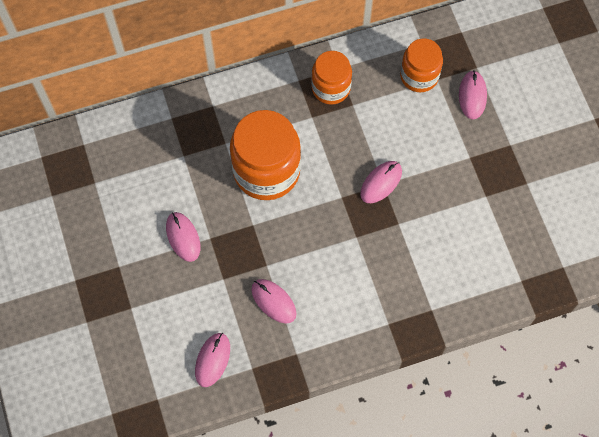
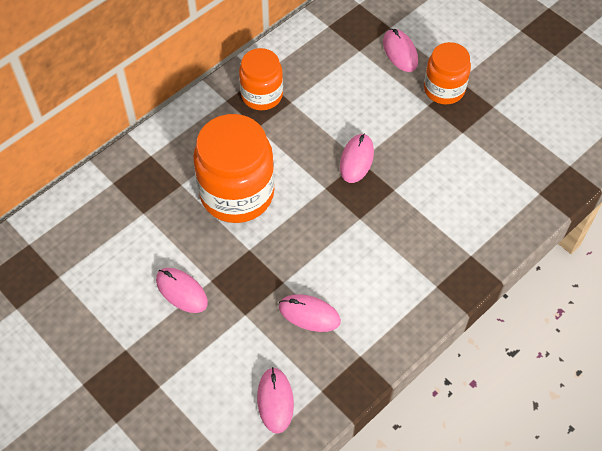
camera: 25 degrees left, 10 degrees down
(419, 76) = (341, 54): orange jar -> orange jar (444, 89)

